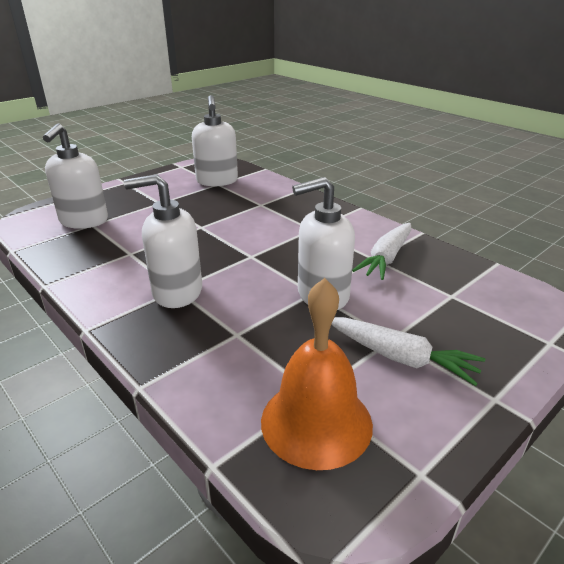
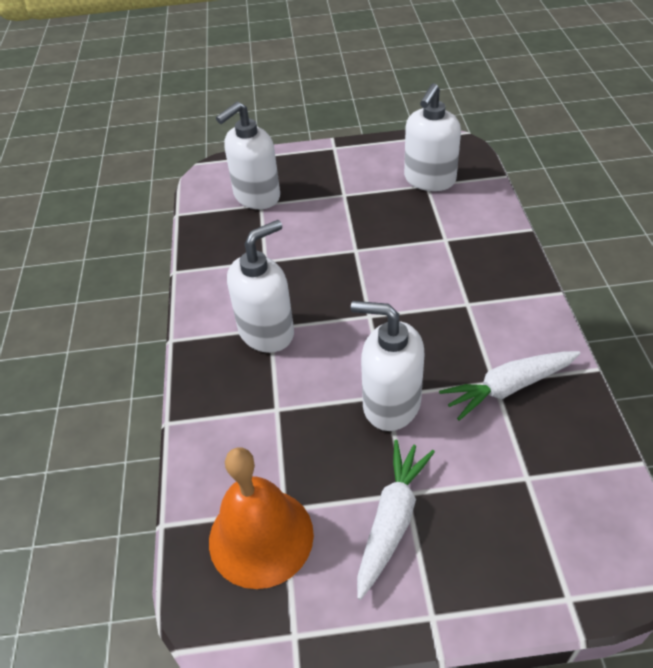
camera: 40 degrees right, 15 degrees up
(177, 292) = (267, 332): white soap dispenser -> white soap dispenser turned 105 degrees clockwise
(401, 358) = (392, 520): white carrot -> white carrot turned 135 degrees counterclockwise

